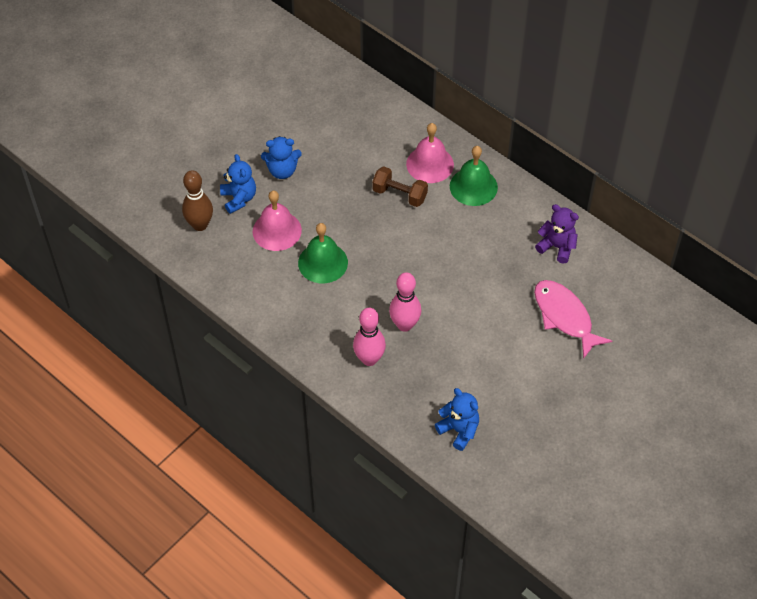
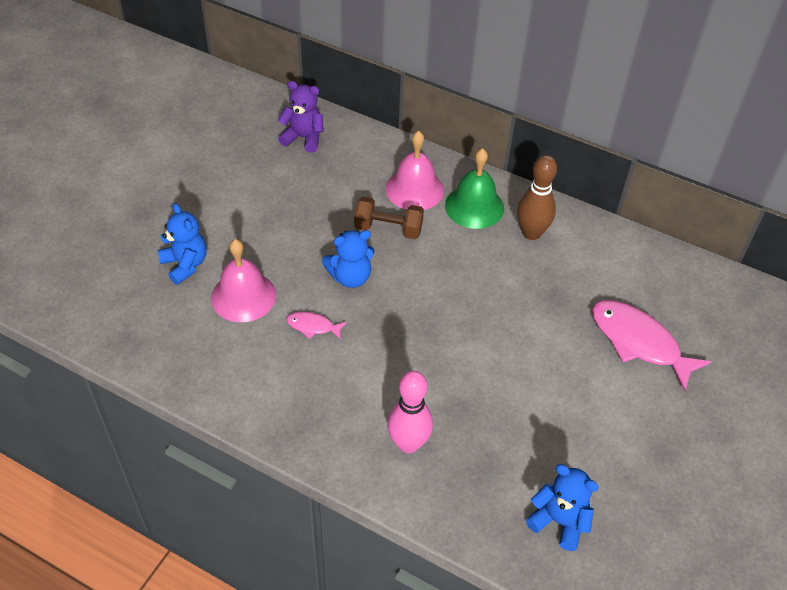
camera: 15 degrees left, 5 degrees down
(200, 225) = (139, 305): brown bowling pin -> brown bowling pin (531, 233)
(282, 170) = (234, 223): blue teddy bear -> blue teddy bear (350, 277)
(323, 262) = (313, 326): green bell -> pink fish
(404, 325) = (442, 388): pink bowling pin -> none
(557, 247) = (597, 260): purple teddy bear -> purple teddy bear (303, 138)

